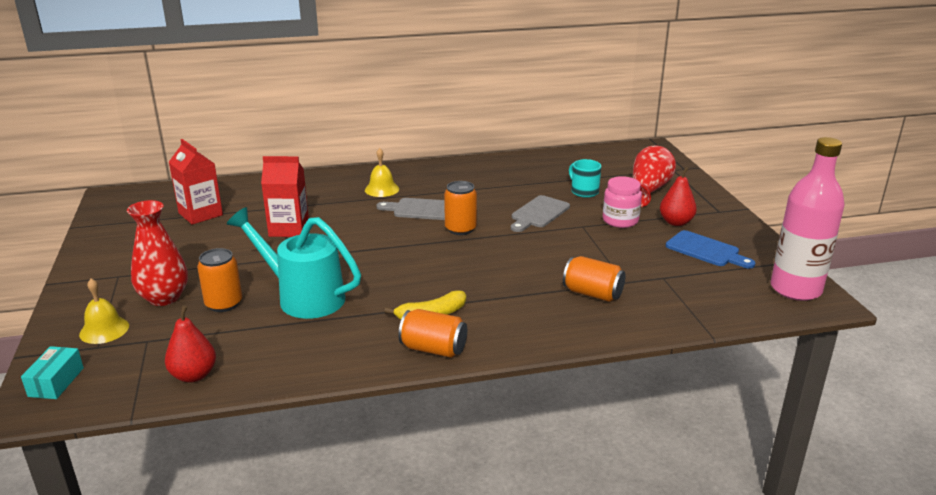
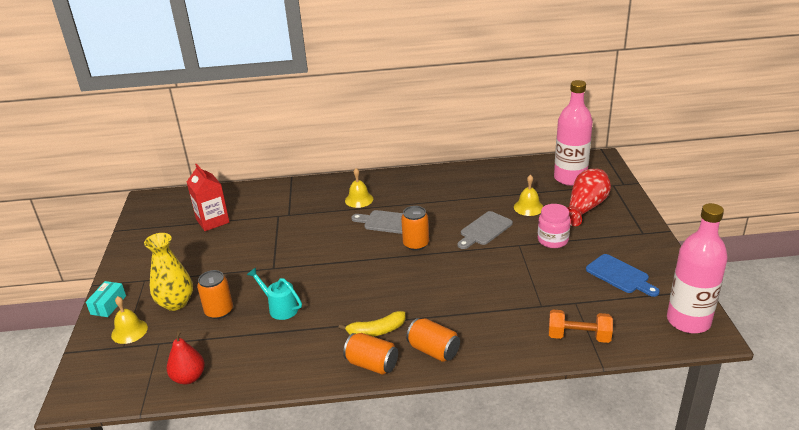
camera: 10 degrees right, 5 degrees up
(56, 382) = (91, 377): turquoise box -> turquoise box (108, 305)
(164, 298) = (176, 303): red vase -> yellow vase
(289, 229) = (278, 238): red carton -> none
(303, 297) = (280, 308): turquoise watering can -> turquoise watering can, size x0.57
(584, 191) = (528, 207): turquoise mug -> yellow bell
(592, 294) = (511, 316): orange can -> orange can (433, 351)
(623, 165) = (570, 178): none -> pink bottle
(676, 222) = (601, 244): red pear -> none
(676, 309) = (578, 336): none -> orange dumbbell

